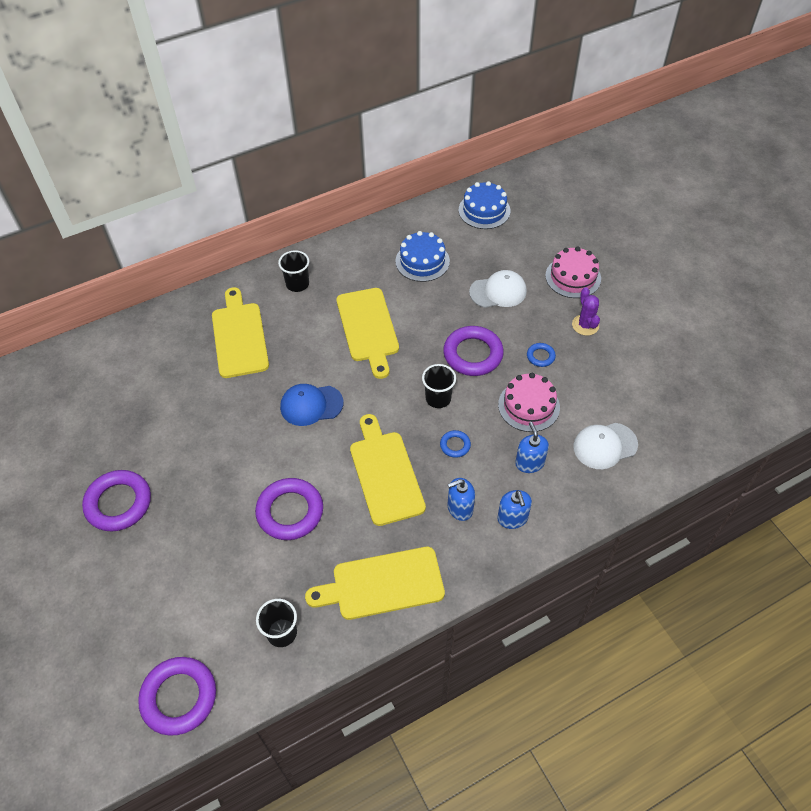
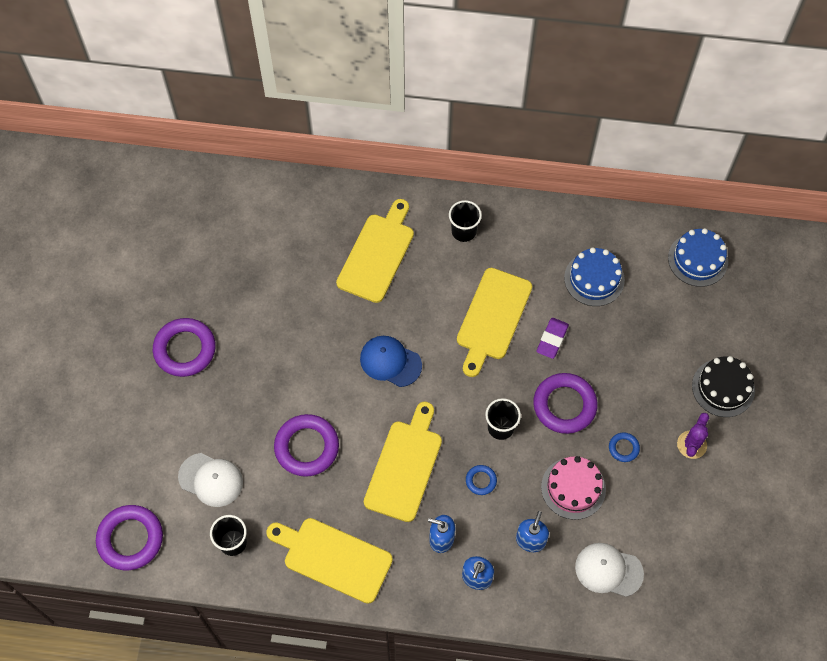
camera: 35 degrees right, 10 degrees up
(425, 316) = (552, 339): none -> purple eraser
(498, 292) = (639, 357): white cap -> white cap (211, 480)
(573, 277) = (723, 388): pink cake -> black cake

